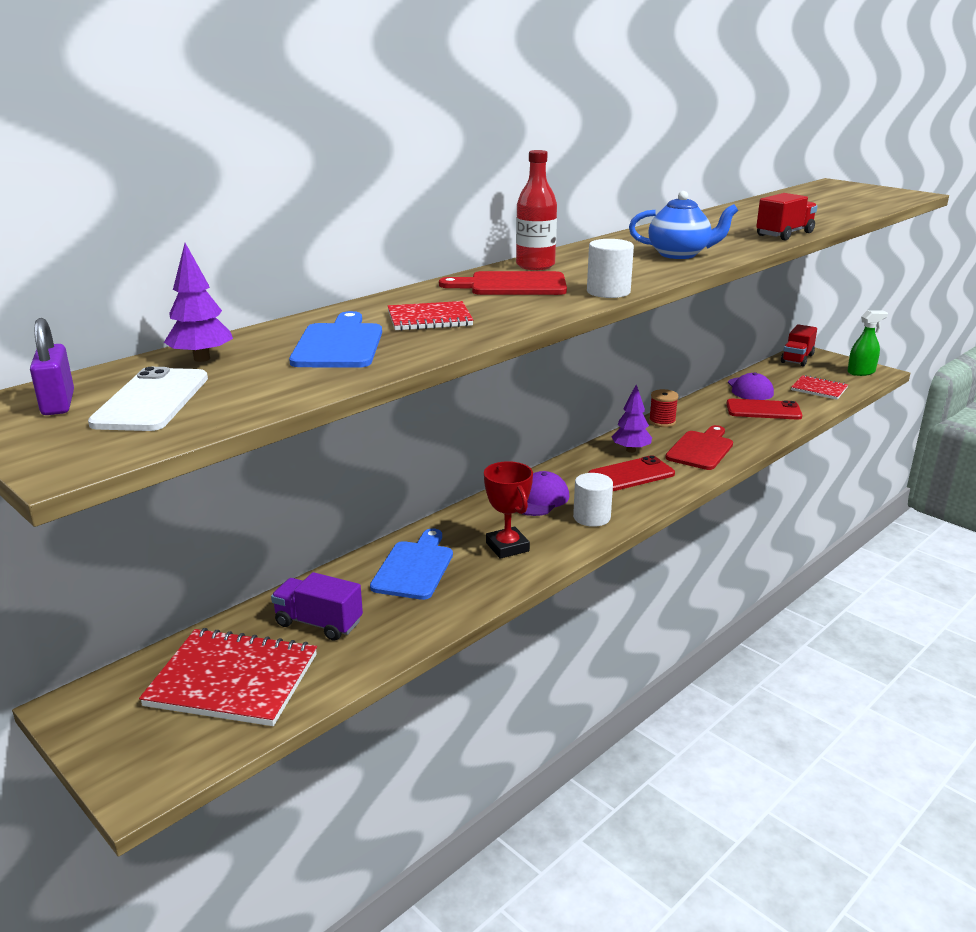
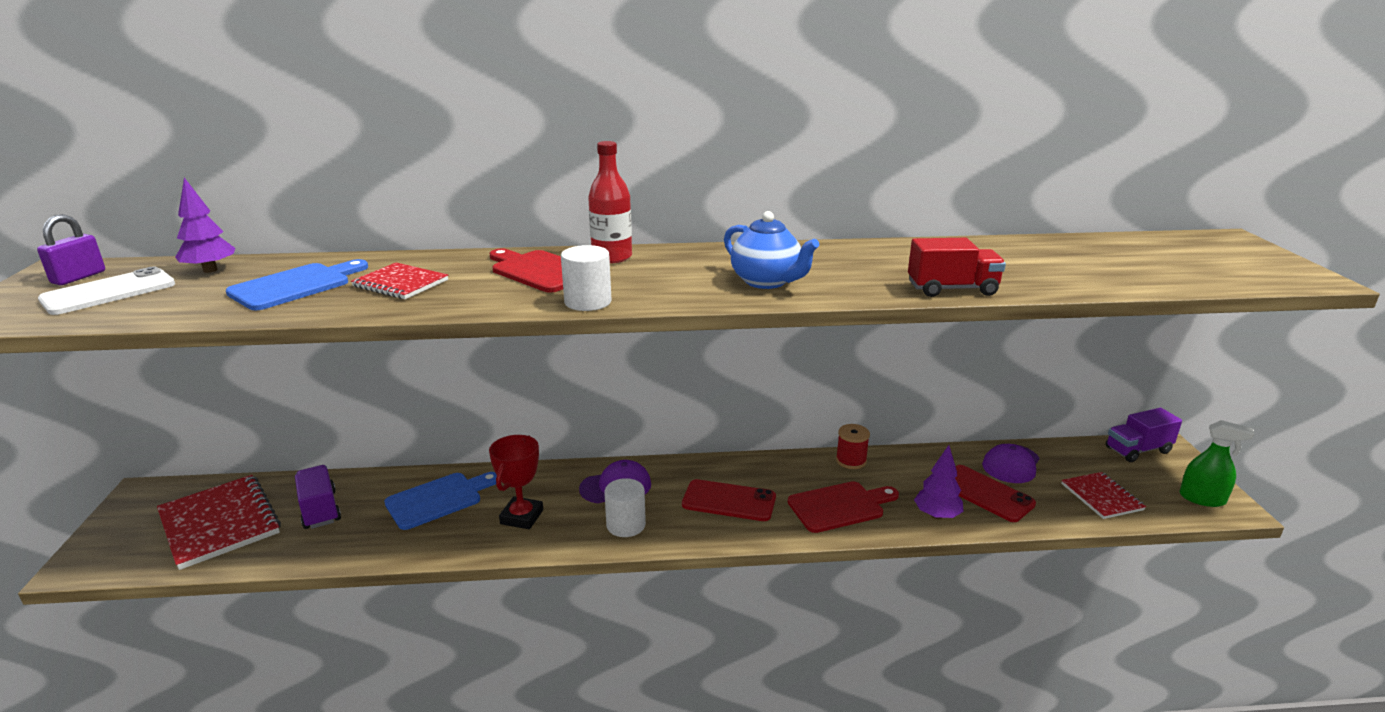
camera: 40 degrees right, 0 degrees up
(631, 450) = (770, 476): purple tree -> purple tree (936, 515)
(797, 359) = (1138, 450): red truck -> purple truck

